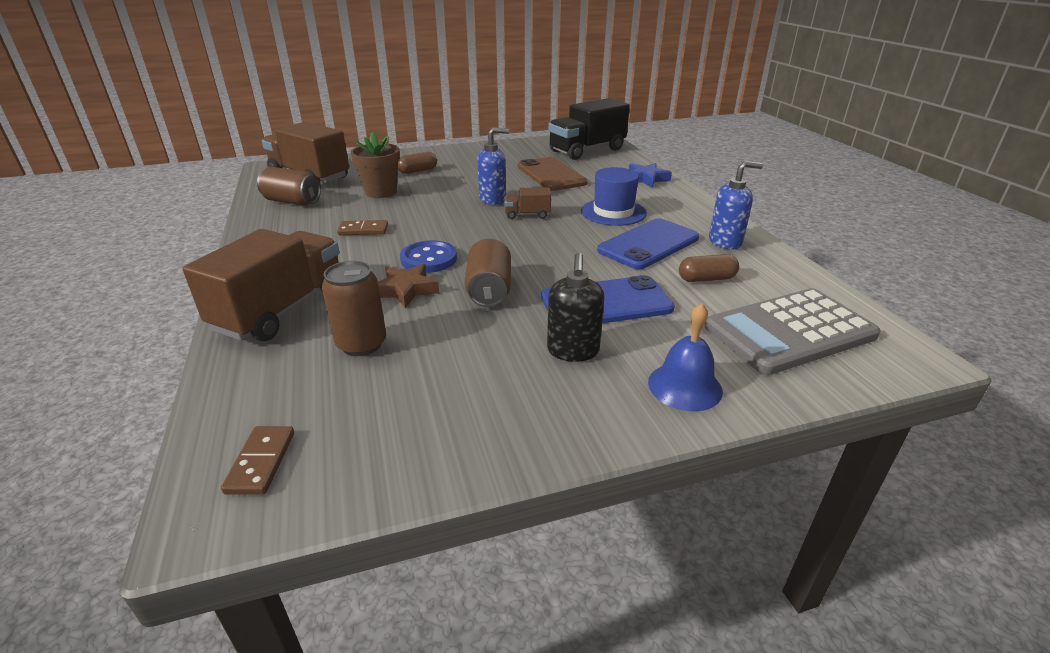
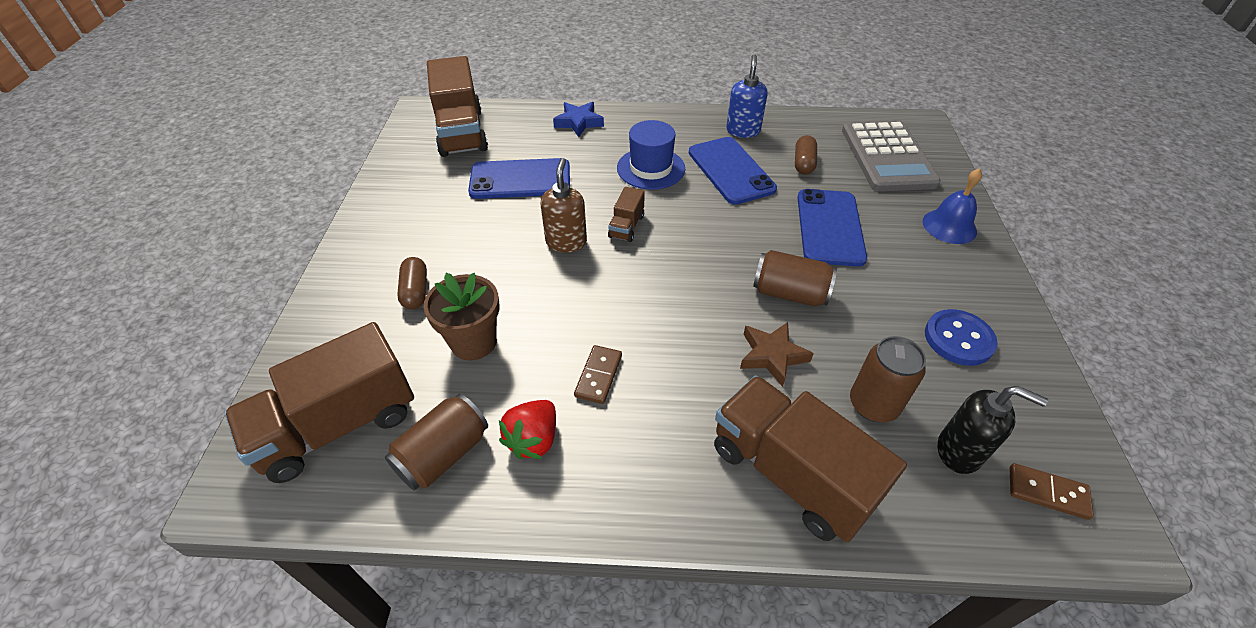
camera: 70 degrees left, 15 degrees up
(305, 221) = (533, 440): none -> red strawberry
(429, 259) = (706, 326): blue button -> blue button (958, 339)
(493, 199) = (566, 242): blue soap dispenser -> brown soap dispenser
(551, 175) = (520, 179): brown phone -> blue phone
(573, 351) = (900, 267): black soap dispenser -> black soap dispenser (959, 452)
(587, 150) = (461, 132): black truck -> brown truck

